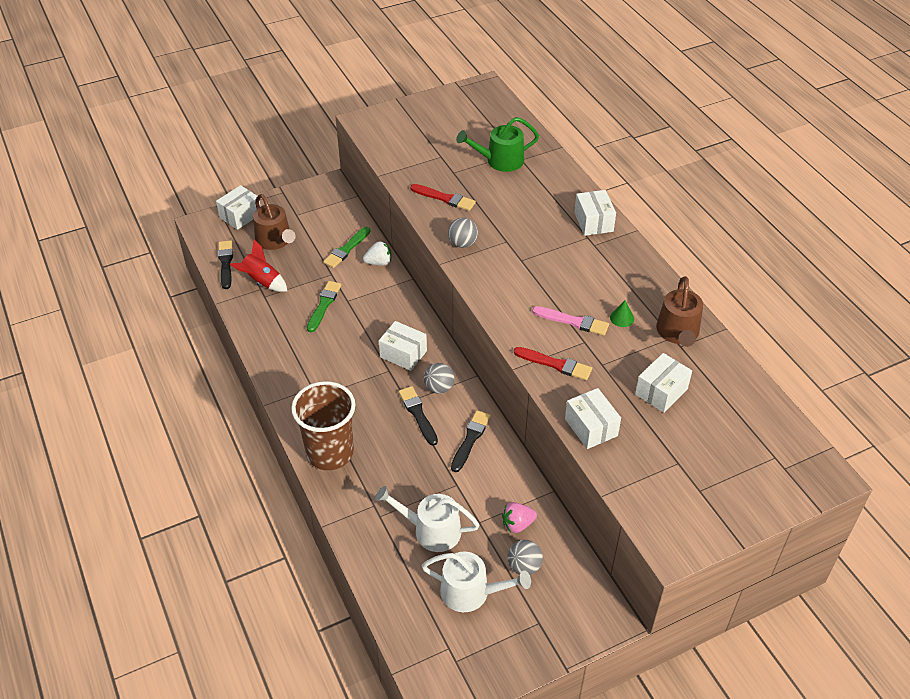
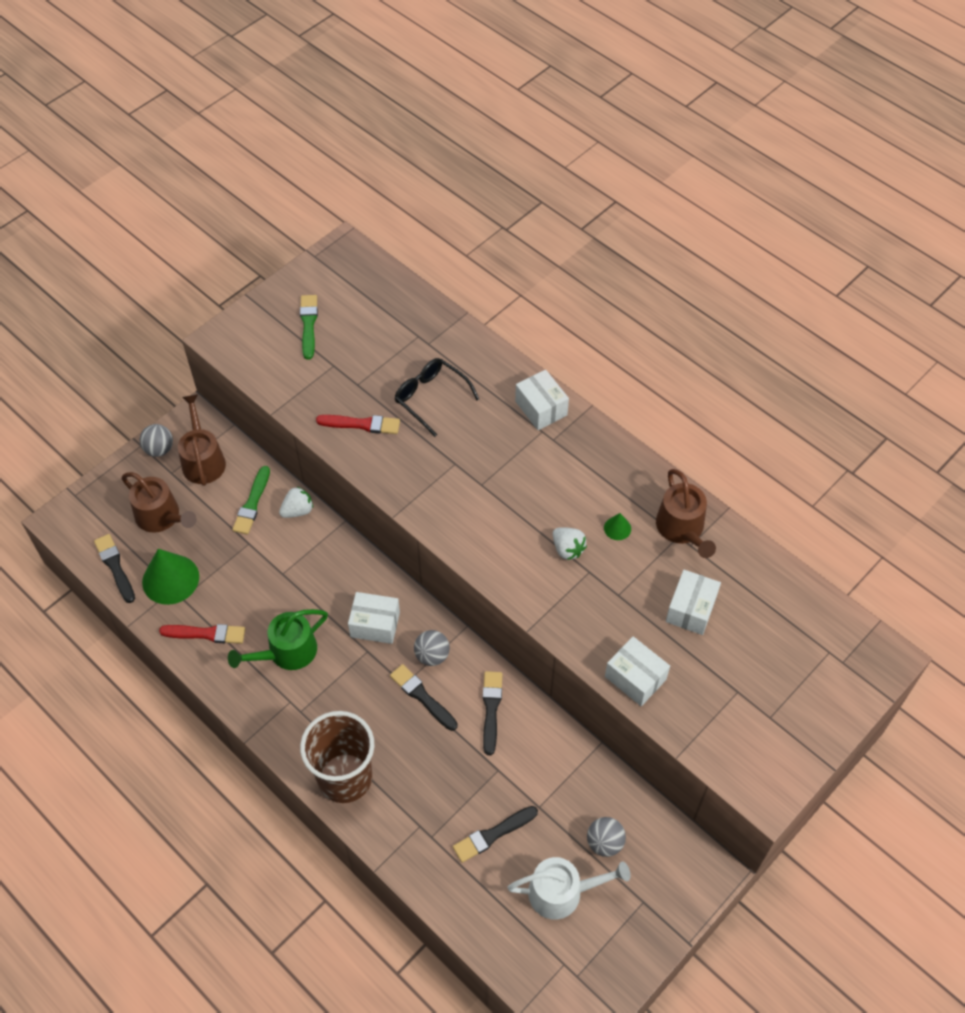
camera: 20 degrees left, 10 degrees up
(240, 215) = (103, 494): white box -> none
(262, 282) = (170, 579): red rocket -> green cone
(323, 212) = (203, 460): none -> brown watering can
(324, 305) = (257, 588): green brush -> green brush (308, 325)
(431, 530) = (493, 834): white watering can -> black brush
(462, 243) = (407, 482): grey ball -> grey ball (159, 449)
(500, 161) = (404, 352): green watering can -> green watering can (287, 652)
(507, 194) = (430, 398): none -> black glasses
(517, 524) = (579, 795): pink strawberry -> none
(555, 364) = (569, 611): red brush -> red brush (206, 634)
(573, 321) = (567, 549): pink brush -> white strawberry

